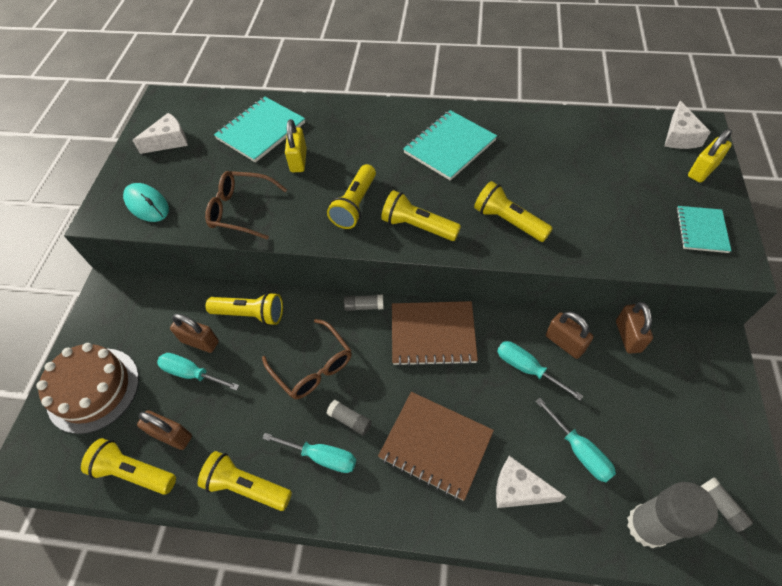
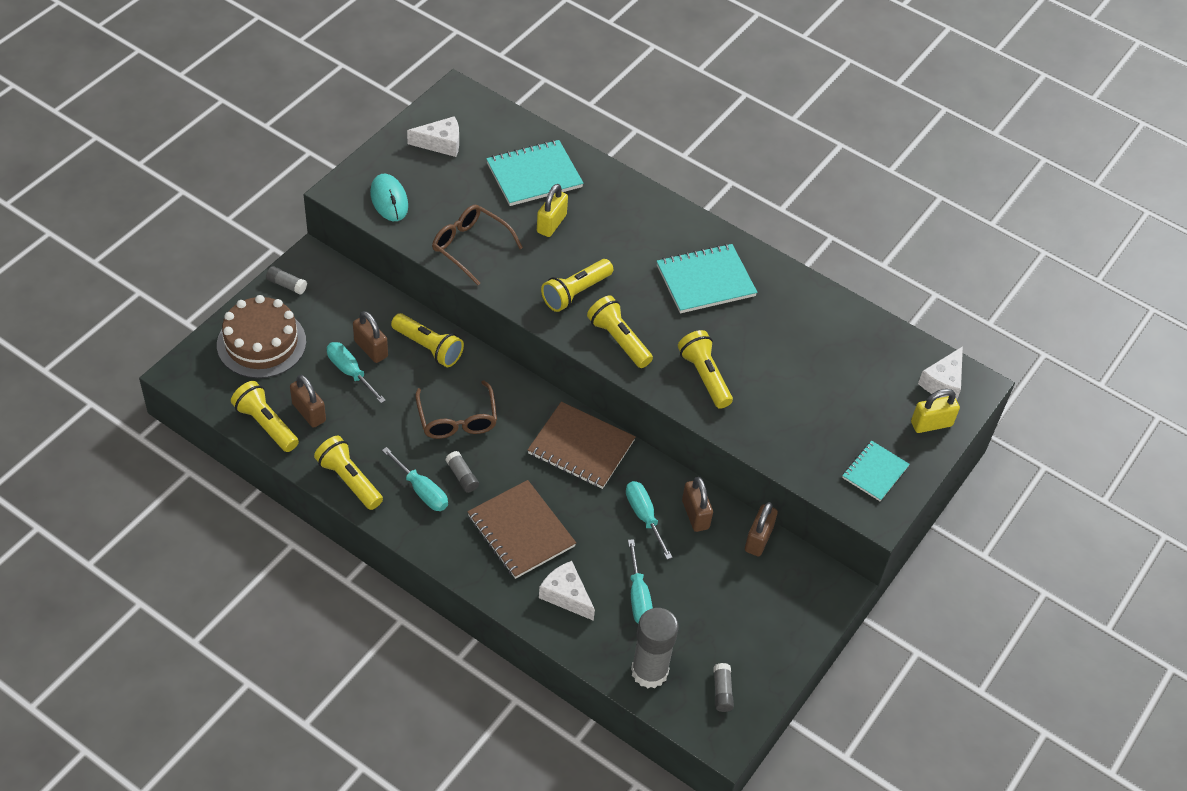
camera: 20 degrees right, 5 degrees down
(364, 306) = (535, 392): grey glue stick -> grey glue stick (286, 285)

